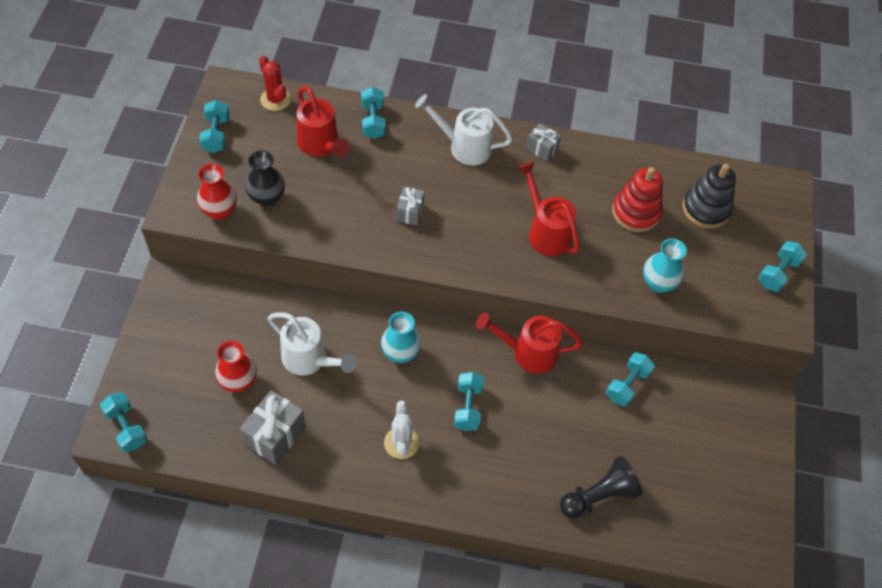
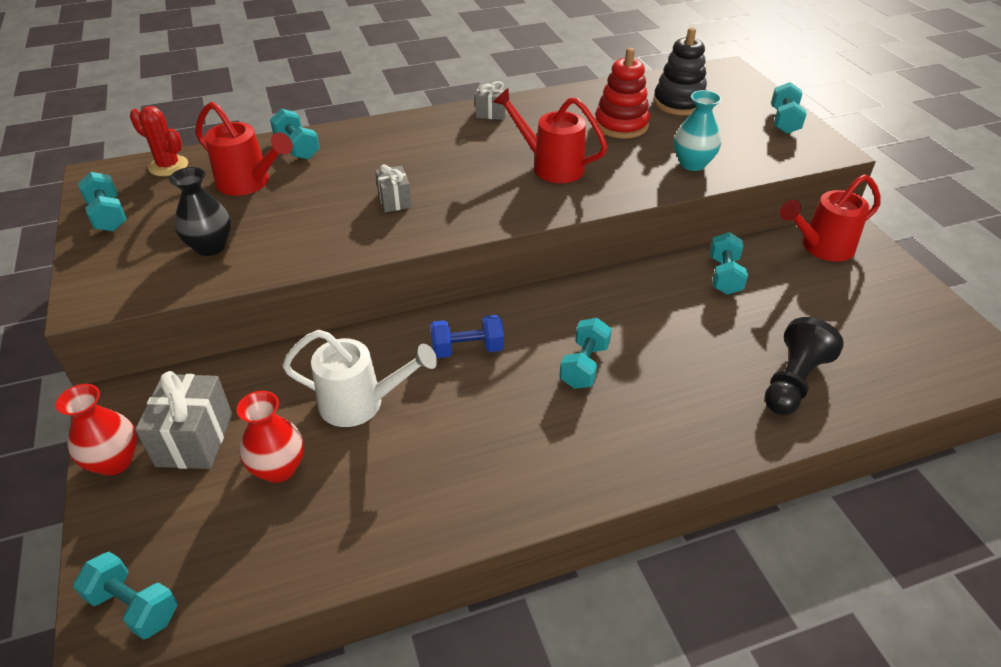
camera: 25 degrees left, 15 degrees down
(219, 211) = (153, 279): red vase -> red vase (114, 461)
(275, 435) = (370, 506): grey gift -> grey gift (194, 439)
(400, 353) = (467, 349): turquoise vase -> blue dumbbell
(401, 443) = (538, 436): white cactus -> none
(464, 147) = (412, 135): white watering can -> none
(468, 407) = (584, 365): turquoise dumbbell -> turquoise dumbbell turned 45 degrees clockwise
(528, 353) = (604, 291): red watering can -> red watering can (821, 247)

